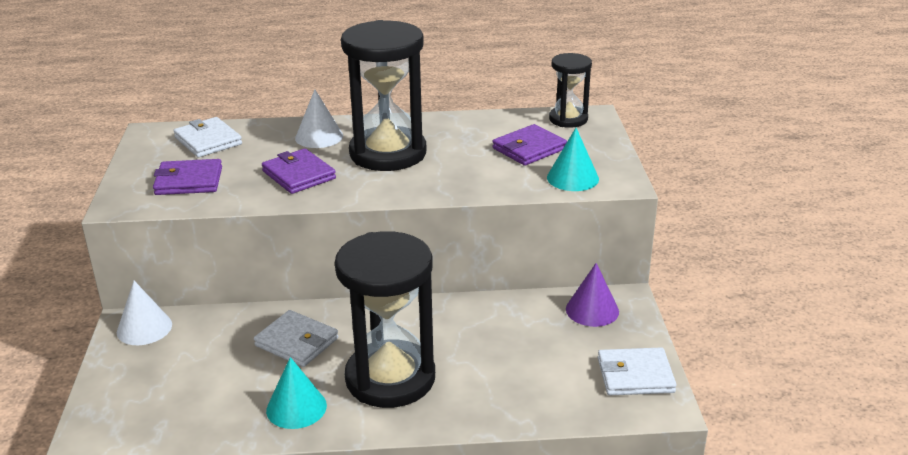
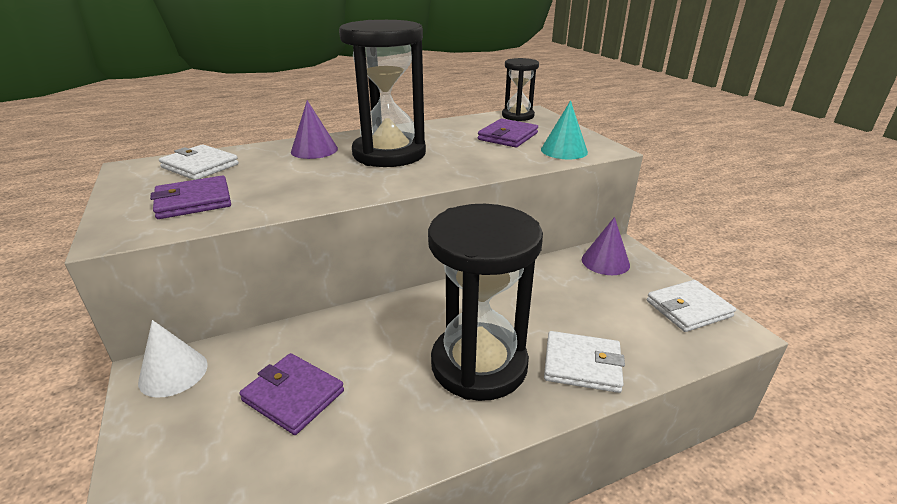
camera: 20 degrees left, 0 degrees up
(296, 342) = (359, 349): white wallet -> white wallet (582, 365)
(296, 407) = (399, 425): turquoise cone -> none
(299, 175) = (314, 180): purple wallet -> purple wallet (293, 396)
(319, 137) = (314, 150): white cone -> purple cone

